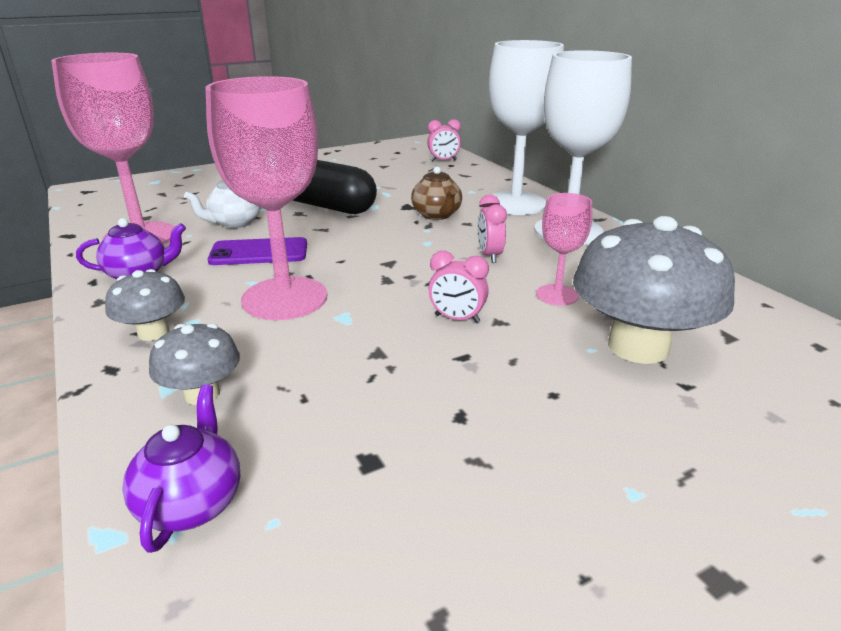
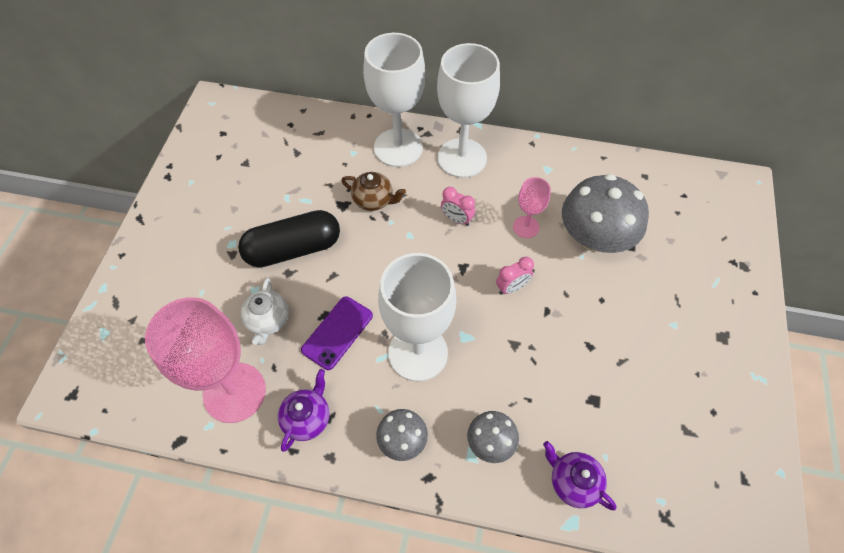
camera: 50 degrees left, 30 degrees up
(285, 298) = (418, 353): pink goblet -> white goblet
(443, 160) = (276, 122): pink clock -> none

